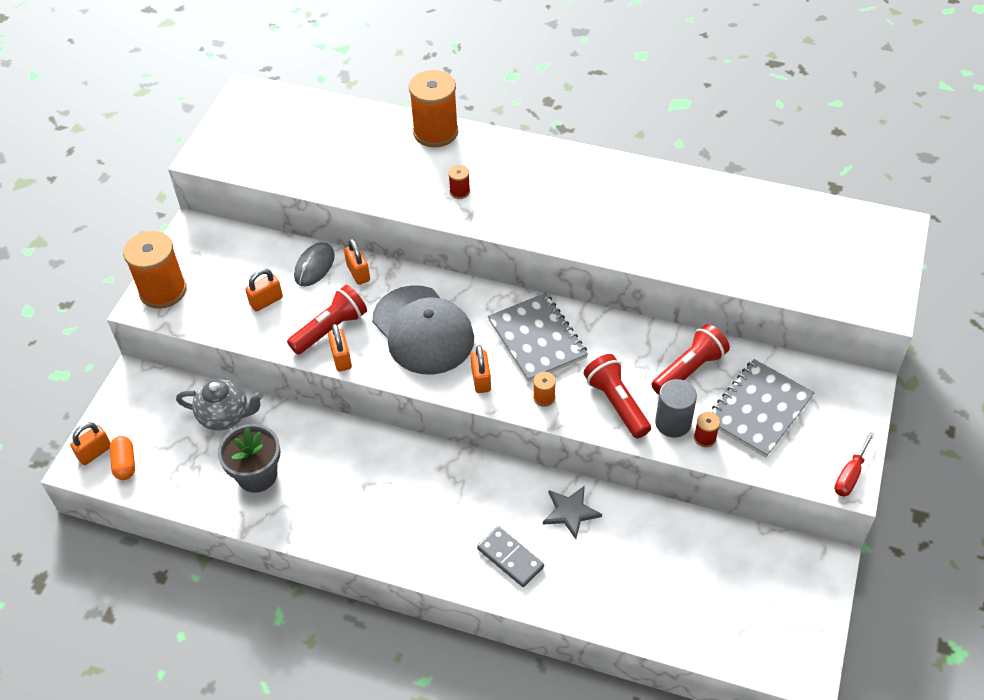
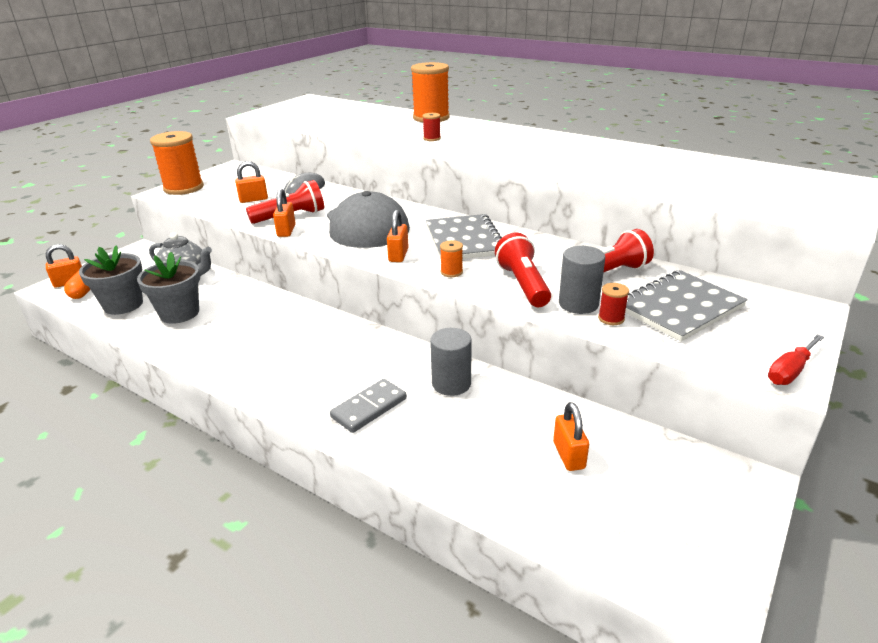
camera: 15 degrees right, 20 degrees down
(186, 475) = (123, 305): none -> grey flower pot
(358, 273) = (336, 195): orange padlock -> orange padlock (569, 455)
(510, 558) = (369, 408): grey domino -> grey domino turned 75 degrees clockwise
(570, 512) = (451, 383): grey star -> grey cylinder

